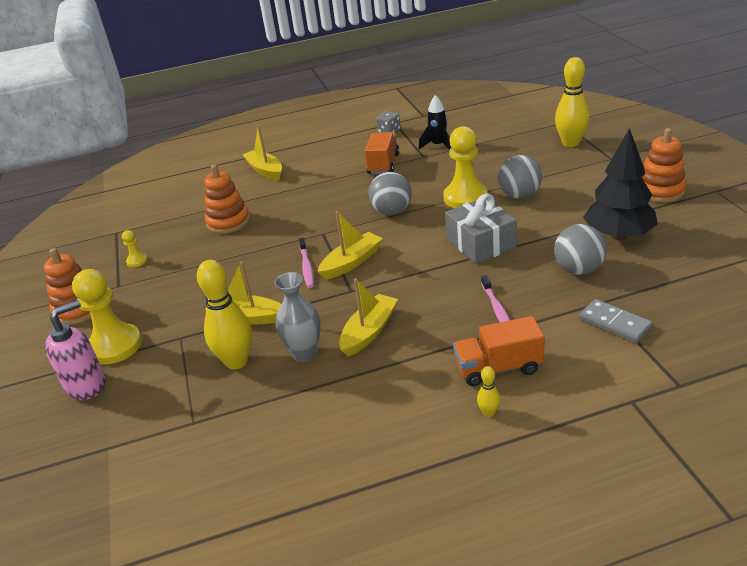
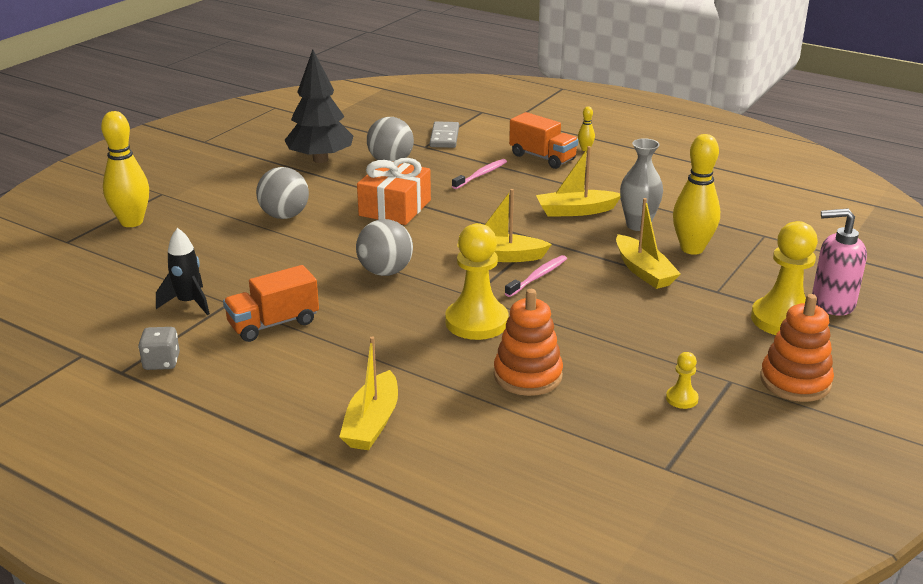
camera: 135 degrees left, 5 degrees down
(465, 197) = (314, 241): yellow pawn -> yellow pawn (476, 322)
(480, 243) = (395, 208): grey gift -> orange gift
(660, 191) = (221, 160): orange stacking toy -> none

